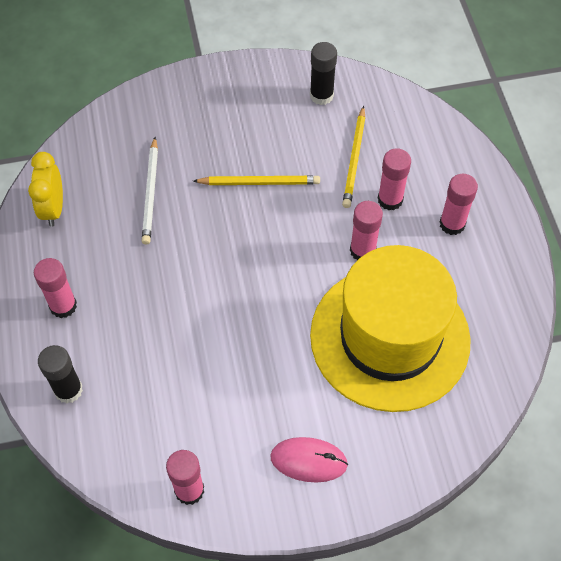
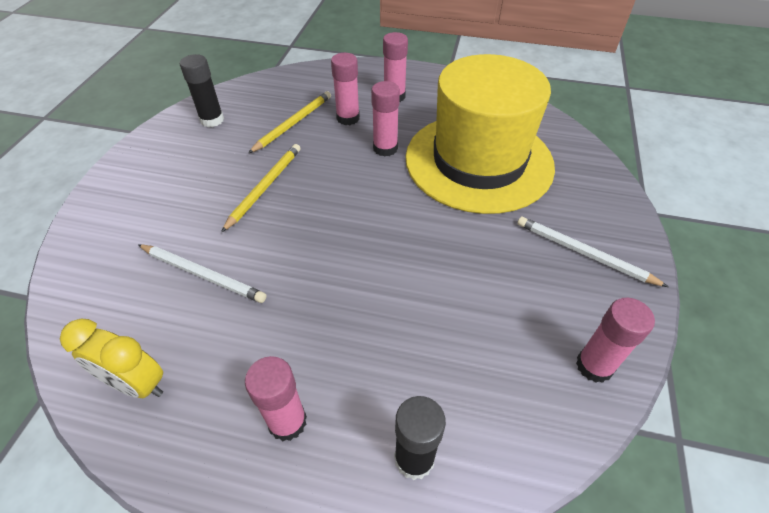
camera: 65 degrees left, 10 degrees down
(308, 460) = (583, 253): pink mouse -> white pencil
(354, 159) = (293, 123): yellow pencil -> yellow pencil turned 90 degrees counterclockwise

